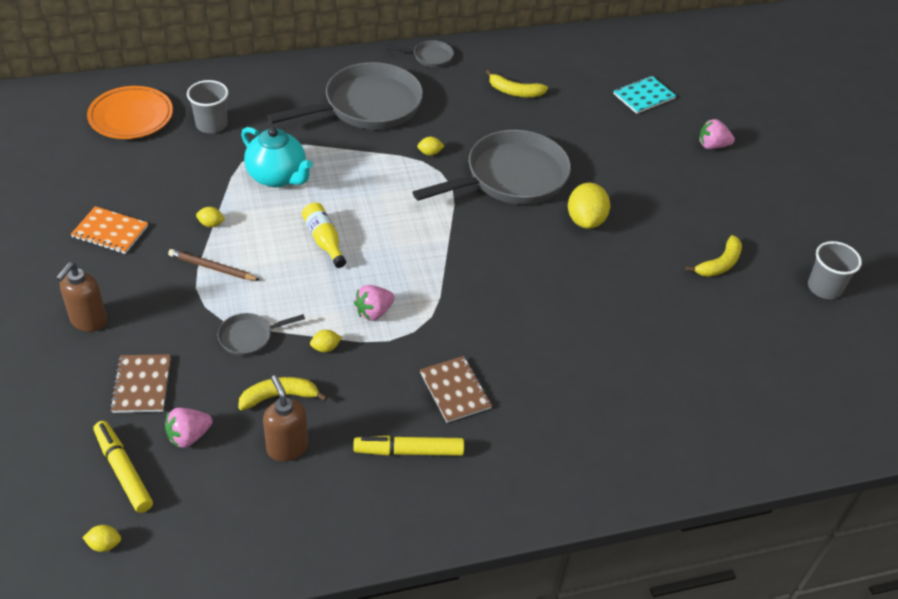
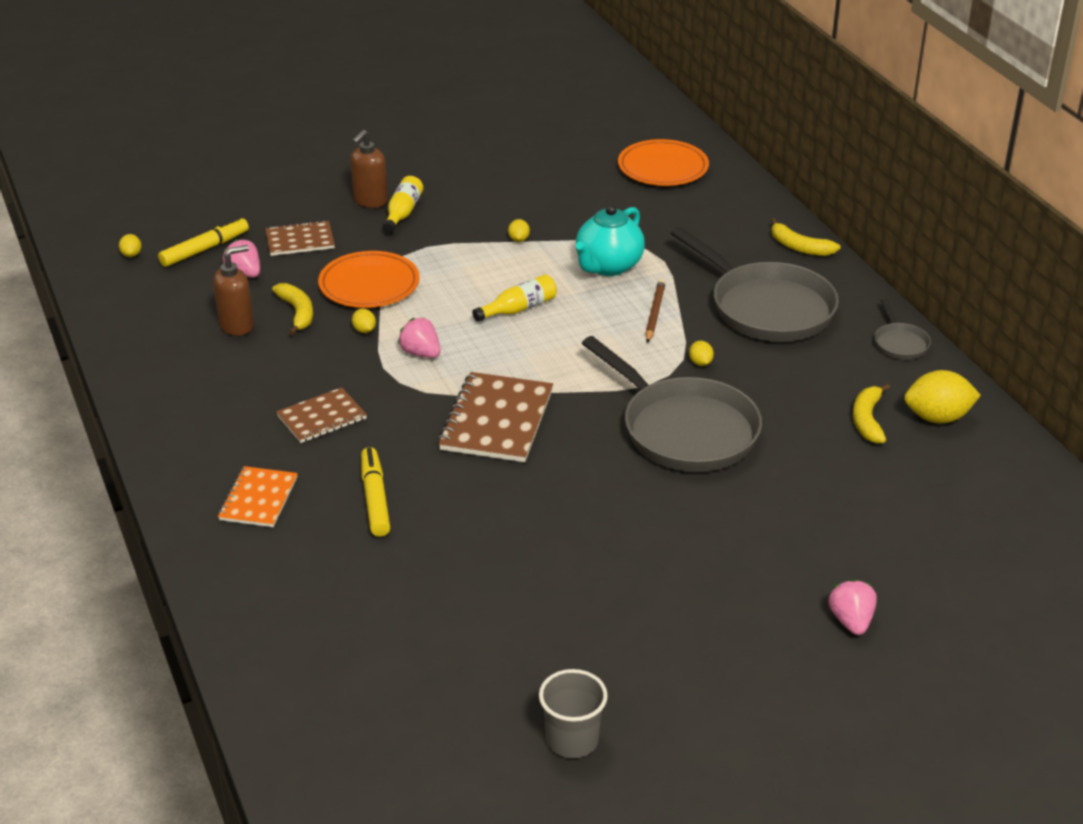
camera: 85 degrees right, 10 degrees down
(88, 321) = (370, 201): brown soap dispenser -> brown soap dispenser turned 75 degrees counterclockwise
(110, 232) = (487, 189): orange notebook -> orange notebook (258, 499)
(125, 298) = (402, 213): none -> yellow bottle
(211, 125) = (675, 214): grey cup -> none
(212, 268) = (456, 250): brown pencil -> brown pencil (654, 313)
(249, 337) = (369, 285): grey pan -> orange plate
(408, 451) = (239, 396): yellow marker -> yellow marker (375, 498)
(480, 276) = (496, 420): none -> brown notebook
(585, 220) = (627, 498): yellow lemon -> yellow lemon (937, 417)
(644, 96) = (935, 545): turquoise notebook -> none
(719, 264) = (586, 626): yellow banana -> yellow banana (799, 247)

